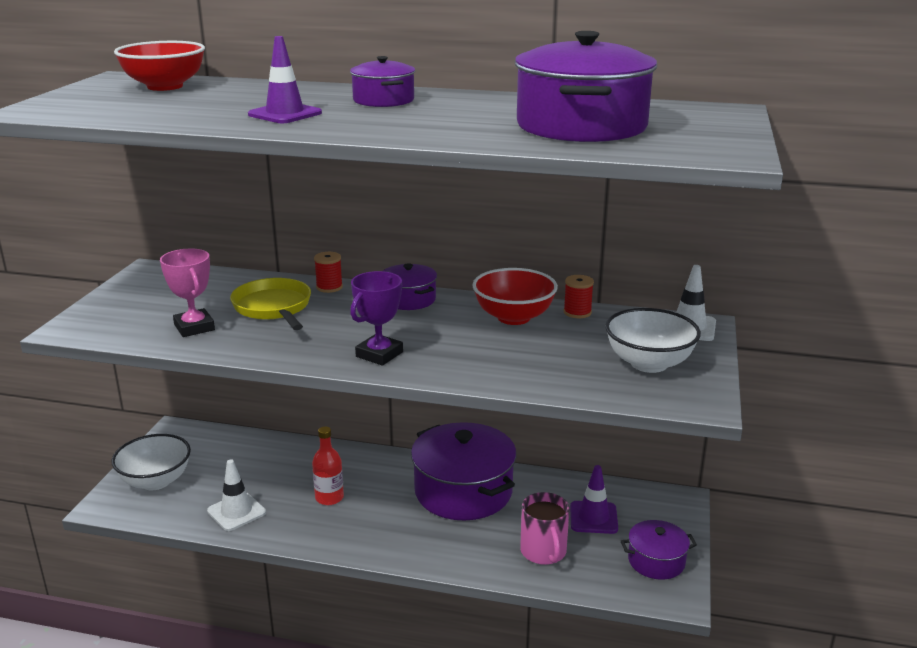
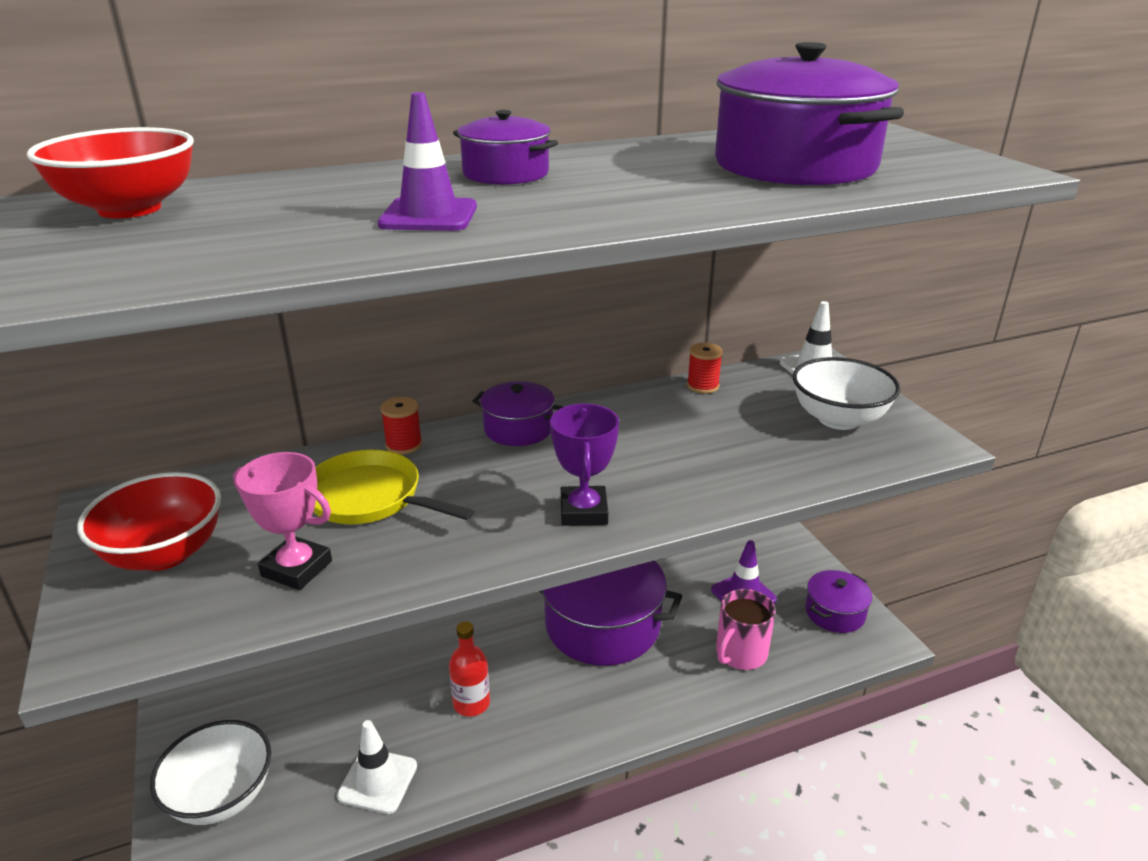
camera: 35 degrees left, 5 degrees up
(514, 317) = (654, 412): red bowl -> red bowl (164, 554)
(543, 552) = (740, 653): pink mug -> pink mug turned 90 degrees clockwise

